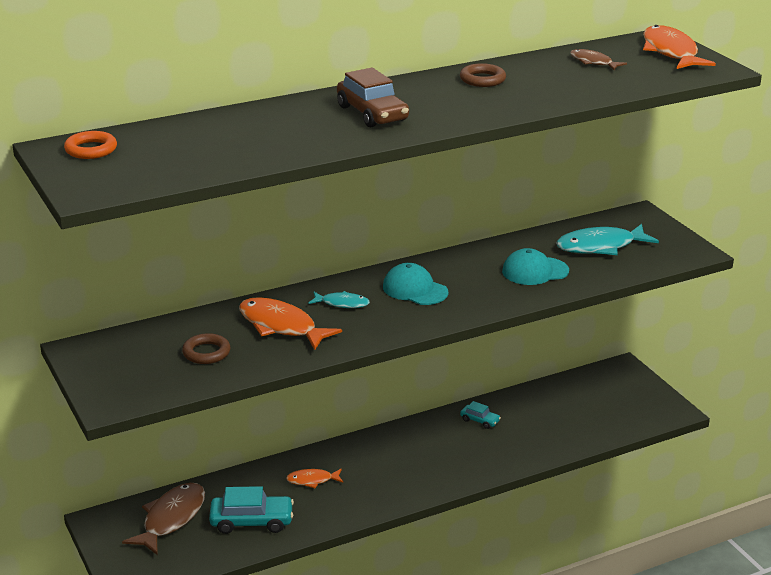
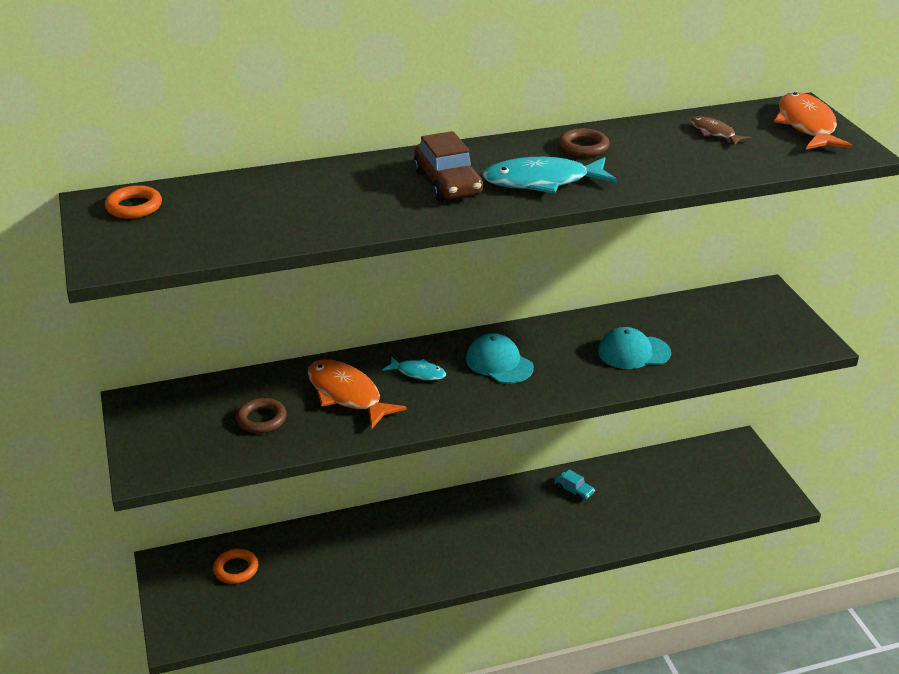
camera: 10 degrees right, 5 degrees up
(171, 519) = (236, 569): brown fish -> orange ring
(251, 521) = (314, 582): turquoise car -> none
(312, 480) = (386, 541): orange fish -> none
(600, 246) = (712, 328): turquoise fish -> turquoise fish (542, 182)

